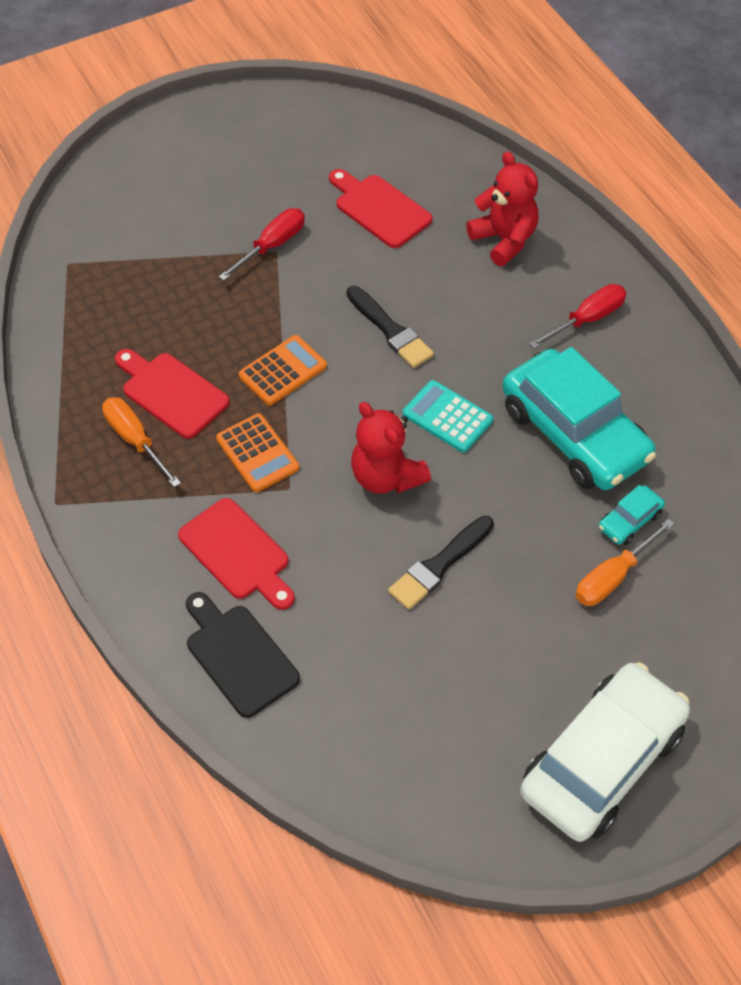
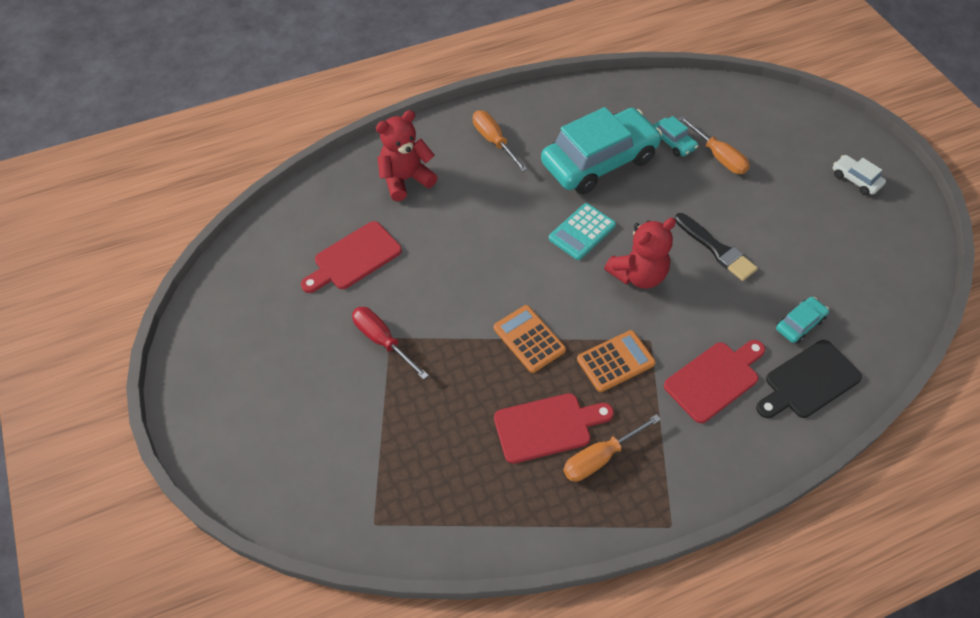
camera: 85 degrees left, 0 degrees up
(171, 392) = (547, 427): red cutting board -> red cutting board turned 150 degrees counterclockwise
(325, 654) = (799, 324): none -> turquoise car
(390, 330) = (492, 261): black brush -> none
(587, 319) = (493, 141): red screwdriver -> orange screwdriver
(602, 761) = (855, 180): white car -> white car, size x0.42

